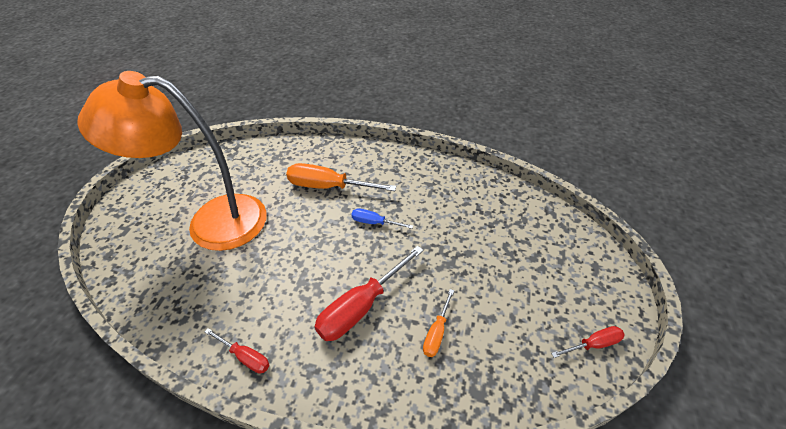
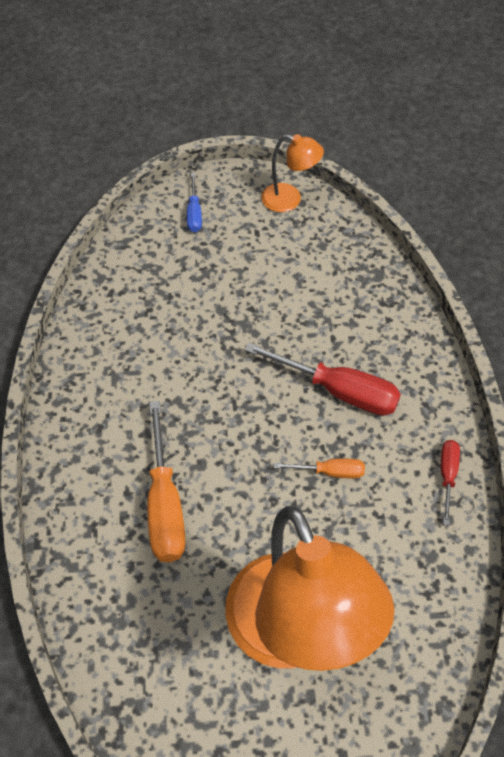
camera: 110 degrees left, 10 degrees up
(374, 222) = (212, 420): blue screwdriver -> blue screwdriver (194, 213)
(436, 332) = (336, 316): orange screwdriver -> orange screwdriver (330, 472)
(593, 344) = (289, 200): red screwdriver -> orange lamp

